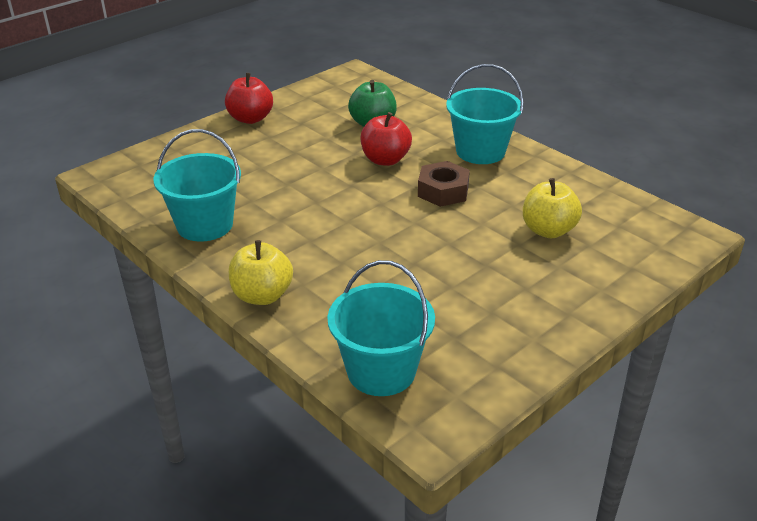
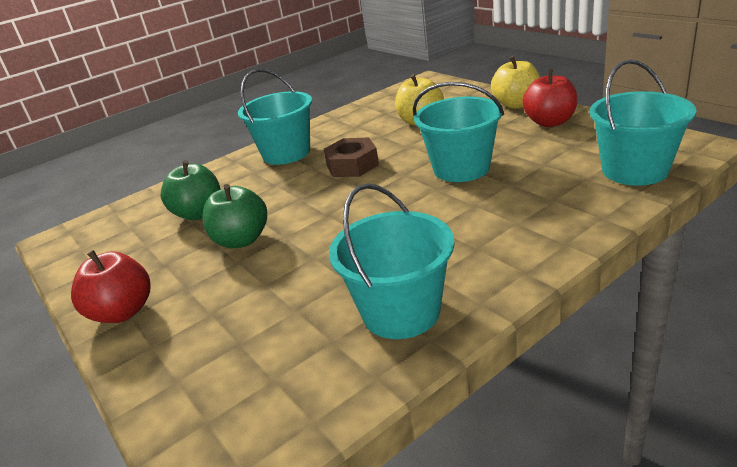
camera: 80 degrees left, 5 degrees down
(262, 295) = (545, 245): yellow apple -> yellow apple (516, 104)
(323, 149) = (242, 240): none -> green apple
(385, 160) = (282, 199): red apple -> red apple (550, 122)
(418, 256) = (461, 168): none -> turquoise bucket

